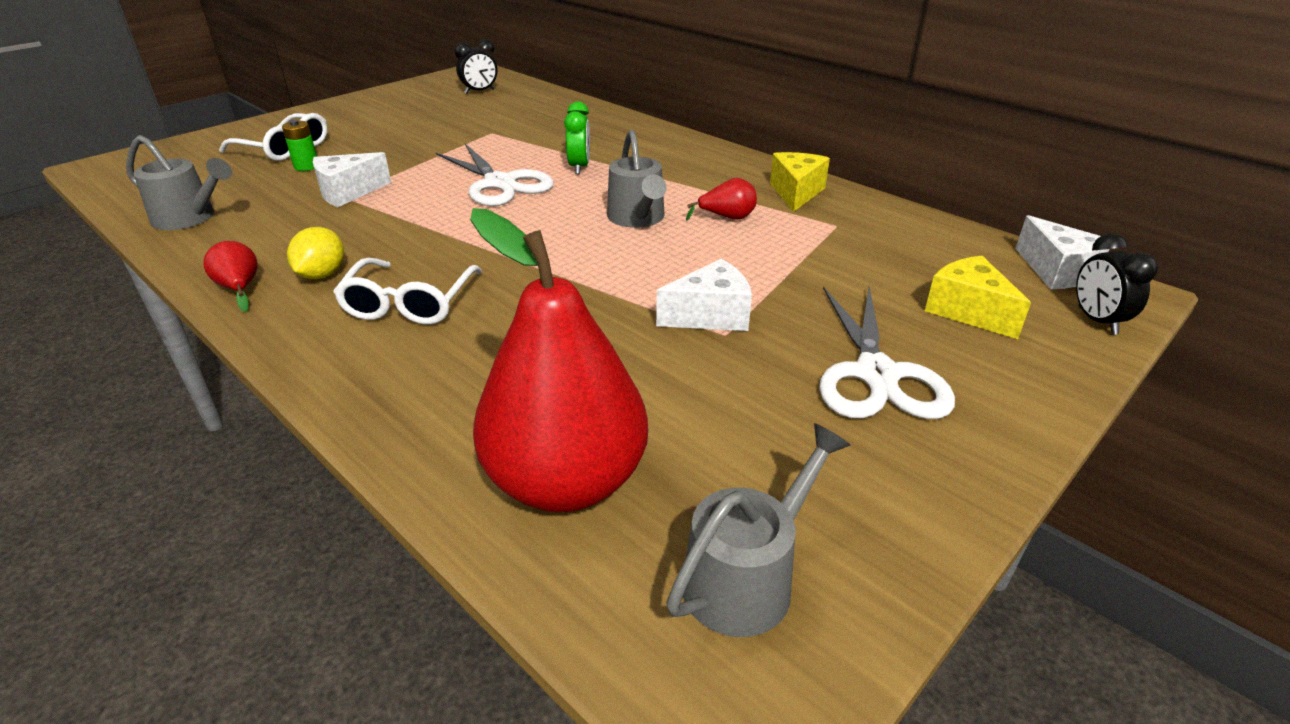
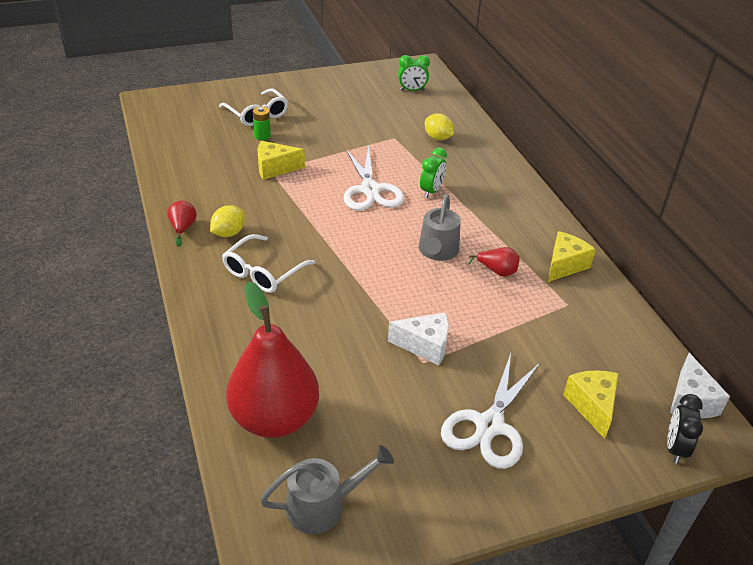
camera: 25 degrees right, 5 degrees up
(190, 218) = (180, 162): grey watering can -> none
(348, 192) = (275, 168): white cheese -> yellow cheese
(479, 91) = (412, 90): black clock -> green clock
(545, 122) = (438, 138): none -> yellow lemon

